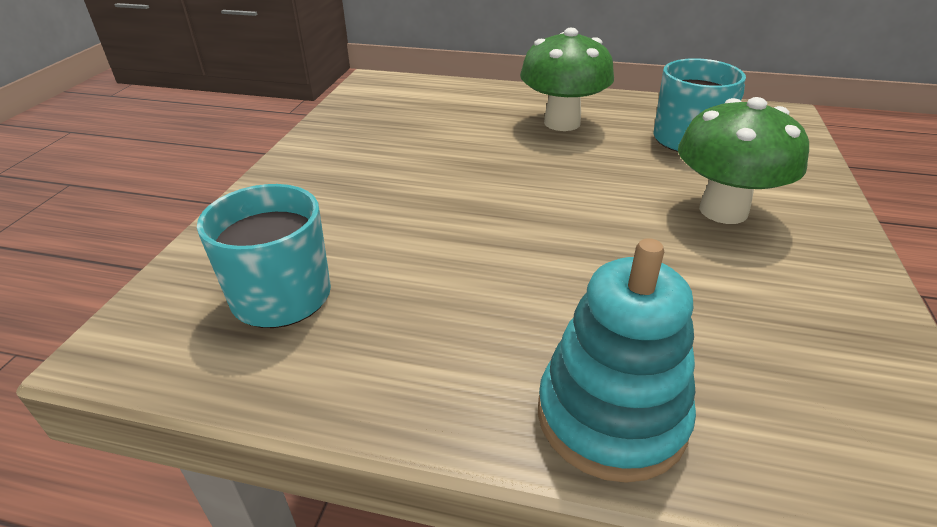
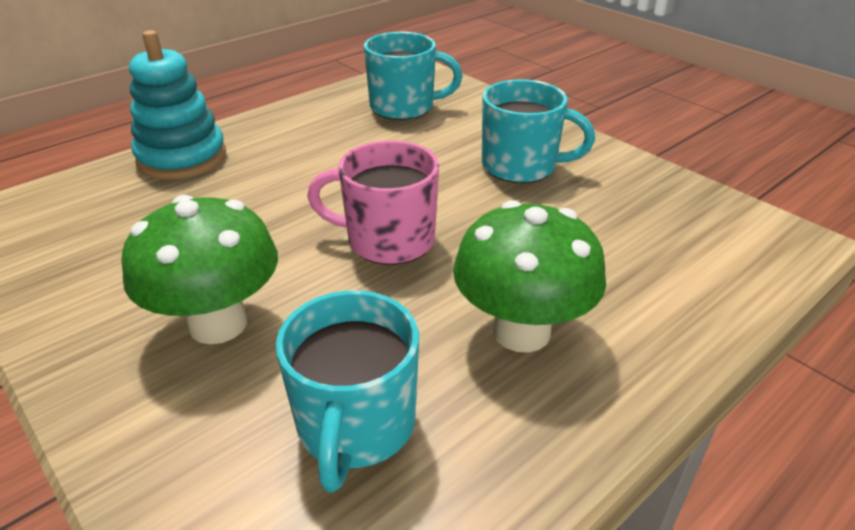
camera: 125 degrees right, 0 degrees up
(367, 175) = (521, 166): none -> turquoise mug
(548, 190) = (388, 240): none -> pink mug

